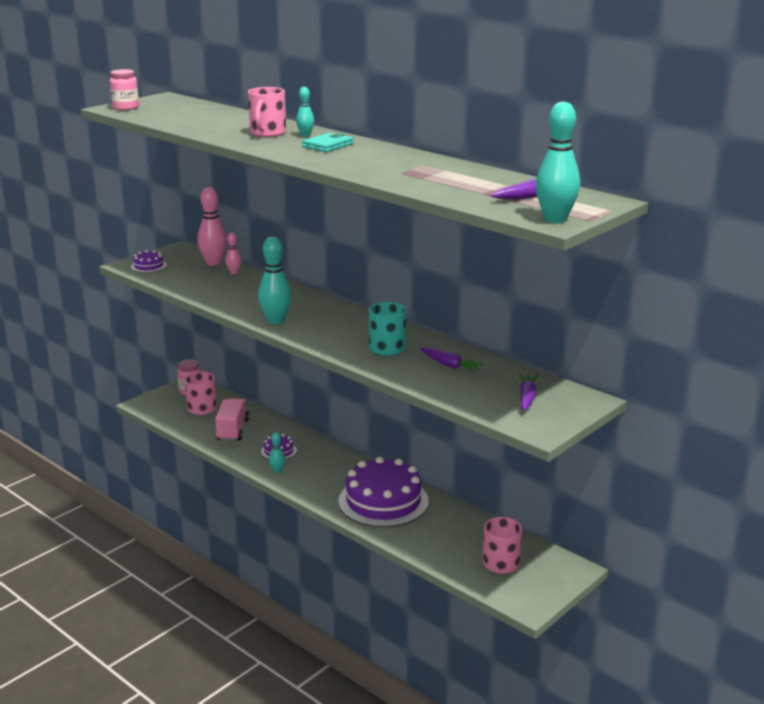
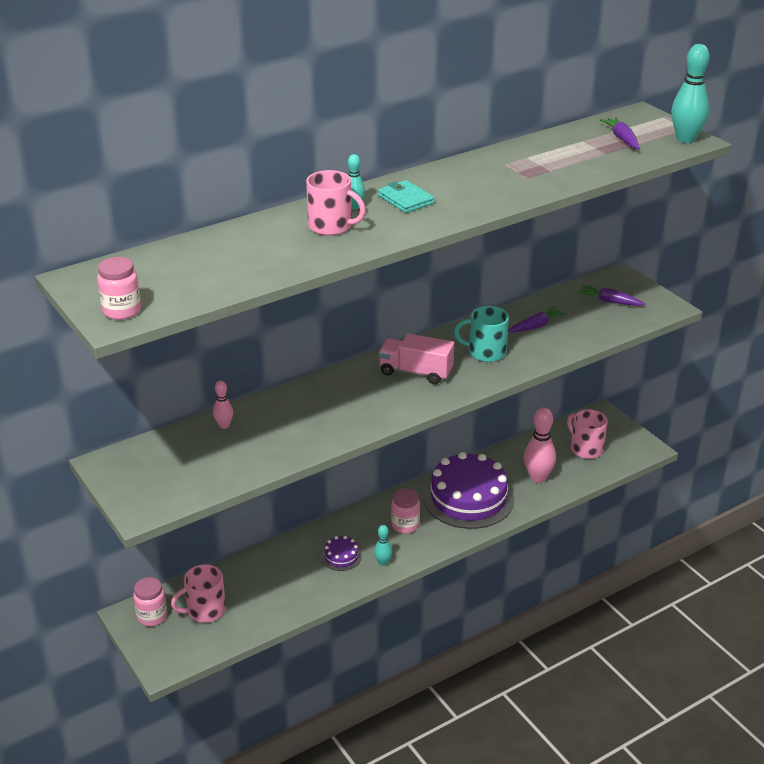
camera: 75 degrees left, 10 degrees up
(148, 266) = (156, 493): purple cake -> none
(213, 263) = (179, 438): pink bowling pin -> pink bowling pin (538, 478)
(233, 430) = (276, 588): pink truck -> pink truck (416, 372)
(276, 321) = (391, 410): turquoise bowling pin -> none
(330, 474) = (405, 525): none -> pink jar

